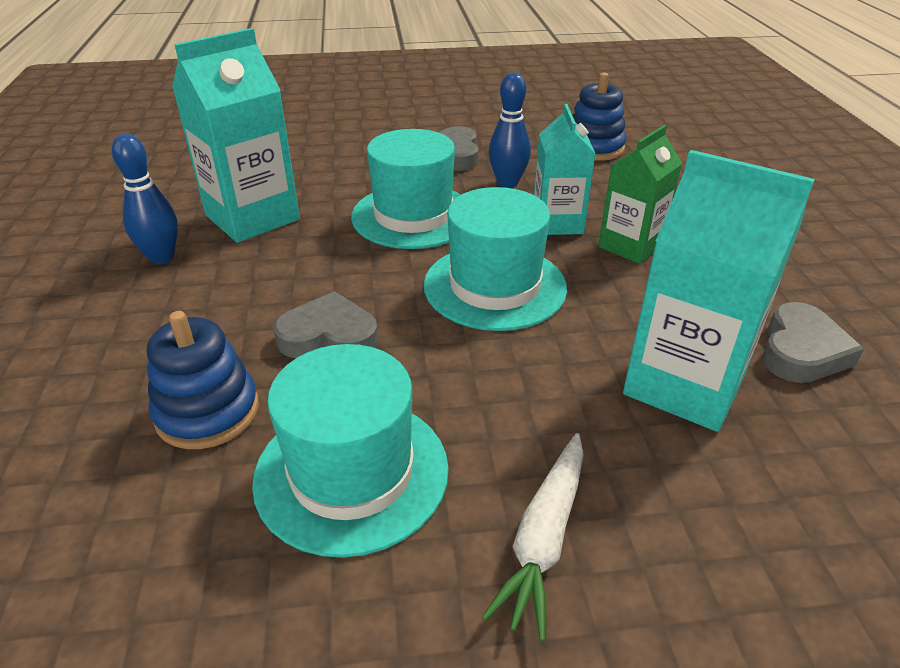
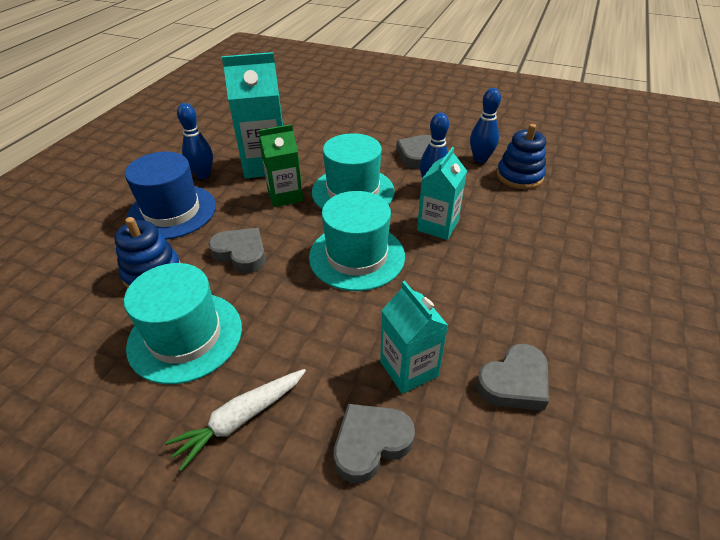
camera: 30 degrees right, 5 degrees up
(156, 320) = (172, 211): none -> blue hat
(533, 141) = (480, 159): none -> blue bowling pin
(630, 246) = (471, 259): green carton -> green carton (285, 196)
(684, 384) = (409, 369): turquoise carton -> turquoise carton, size x0.64
(728, 484) = (371, 443): none -> grey heart

